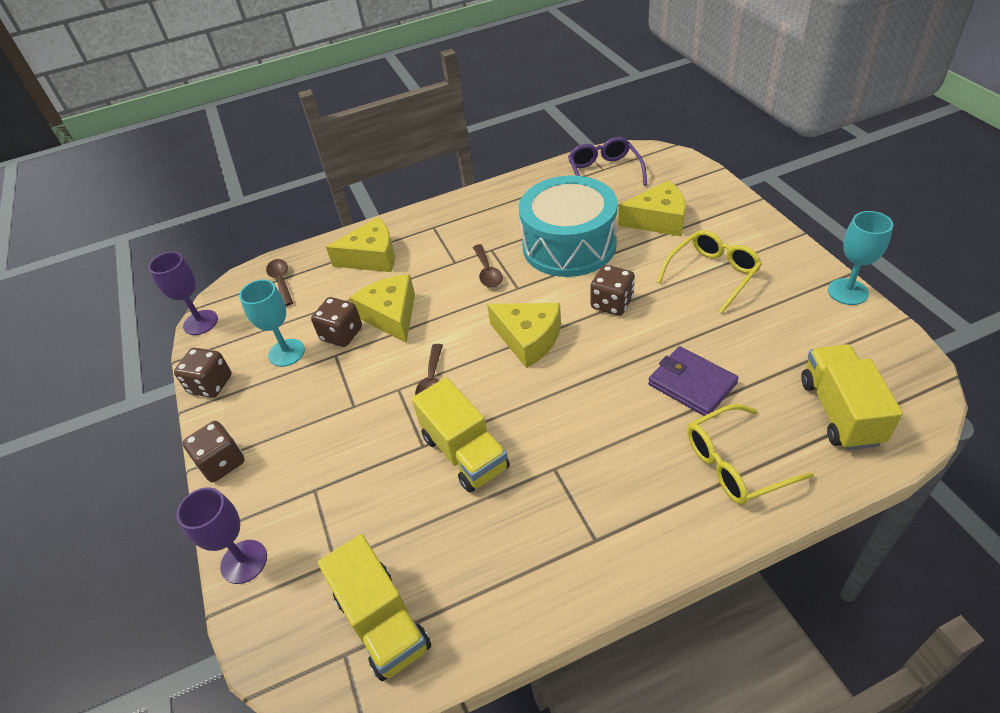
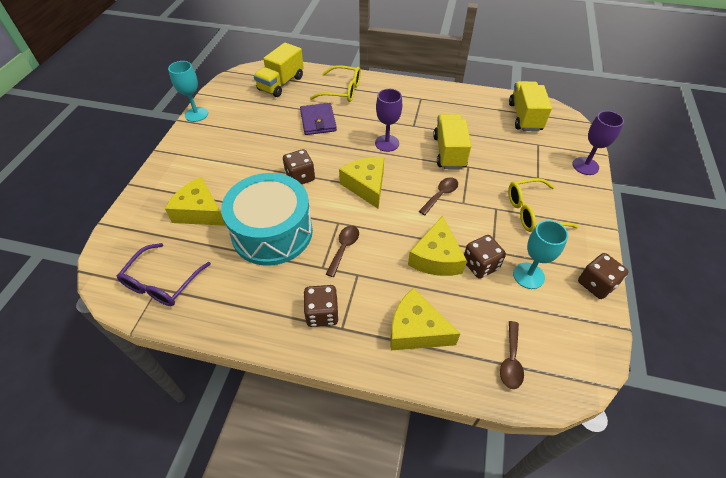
camera: 150 degrees left, 5 degrees up
(200, 322) = (601, 360): purple goblet -> purple goblet (387, 143)
(222, 463) = (592, 221): brown dice -> brown dice (322, 314)
(712, 275) = (232, 159): yellow glasses -> yellow glasses (533, 212)

